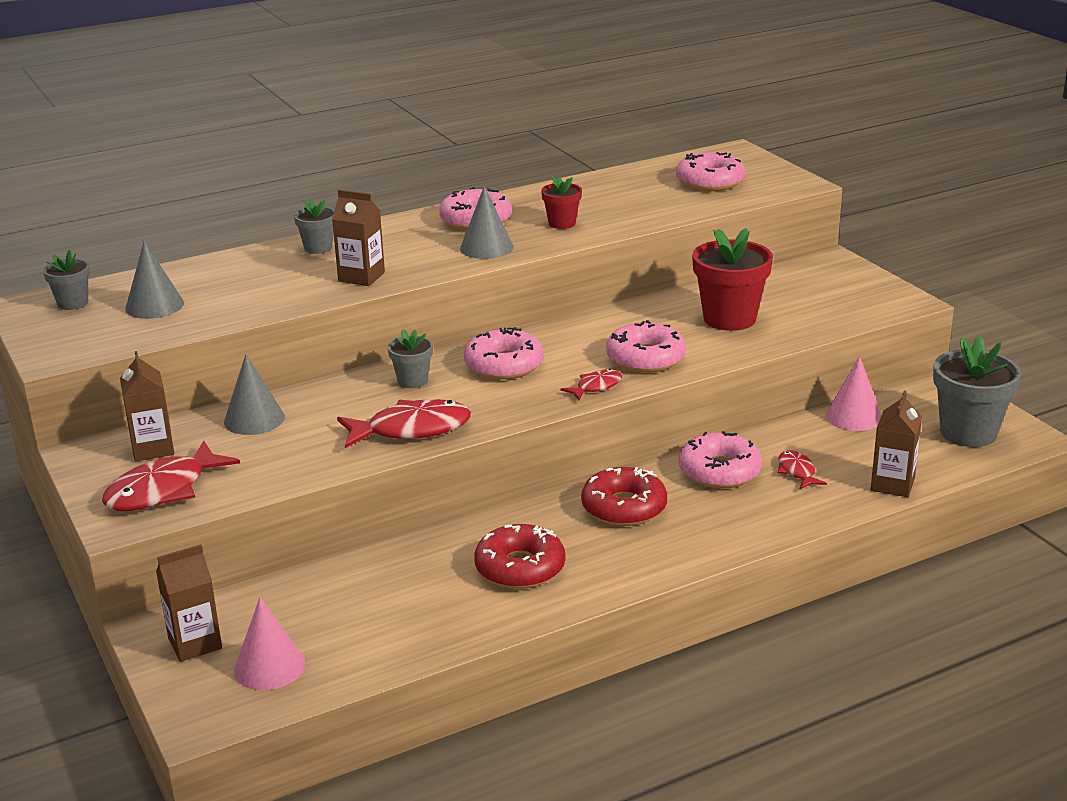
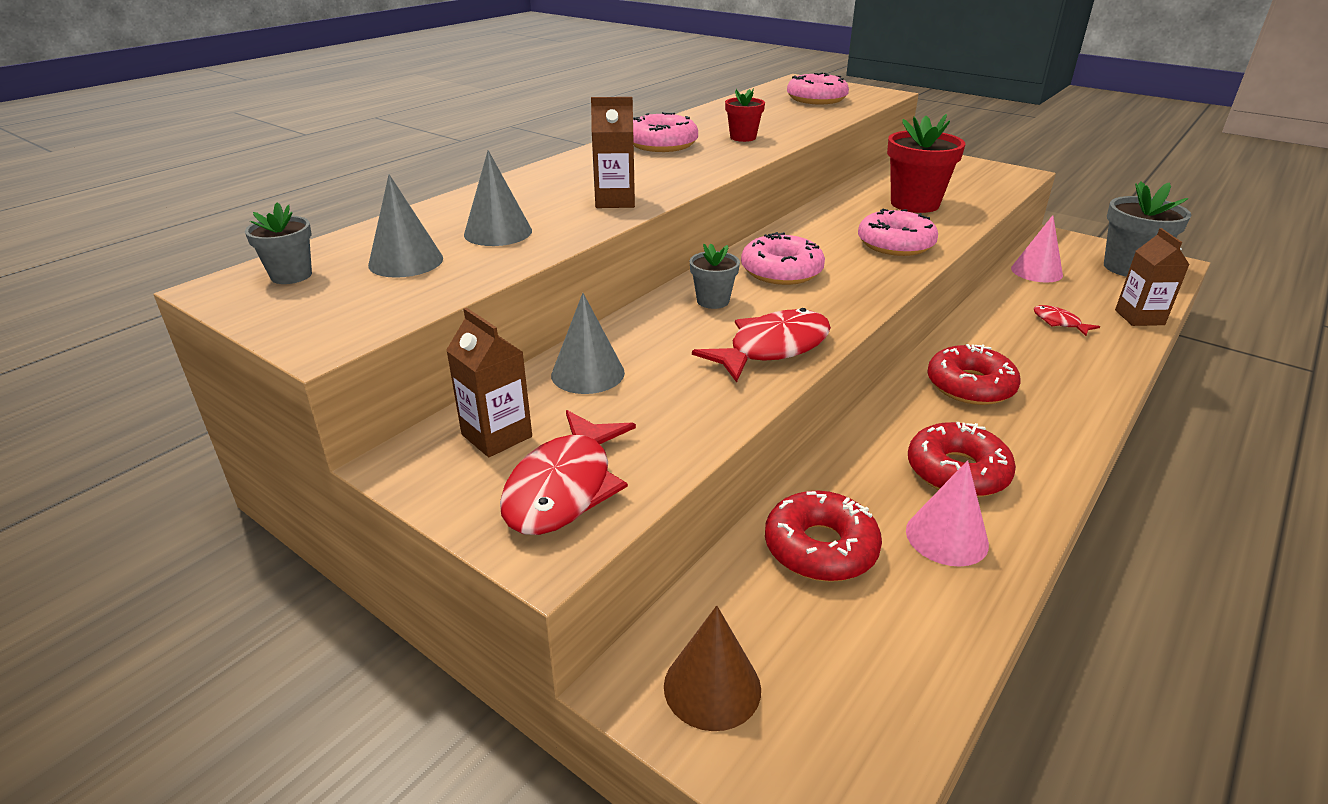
camera: 25 degrees left, 5 degrees up
(195, 643) = (712, 687): brown carton -> brown cone
(269, 667) = (838, 690): pink cone -> pink cone (946, 537)
(318, 248) = (534, 183): grey flower pot -> none
(351, 589) = (820, 548): none -> red donut
(486, 247) = (704, 162): grey cone -> grey cone (498, 232)
(596, 387) = (889, 274): red fish -> none
(719, 471) = (1002, 335): pink donut -> none

